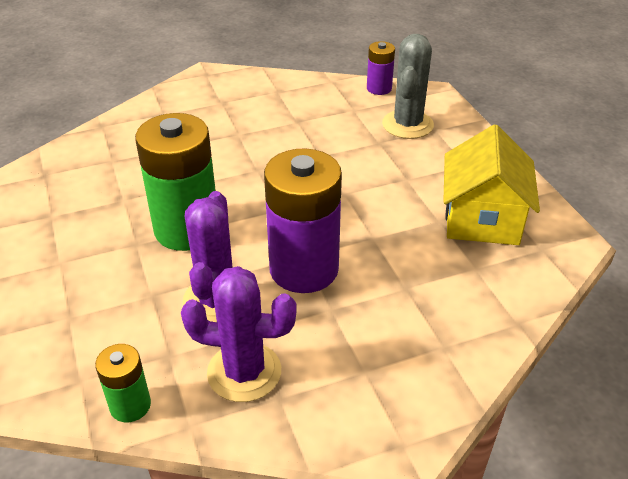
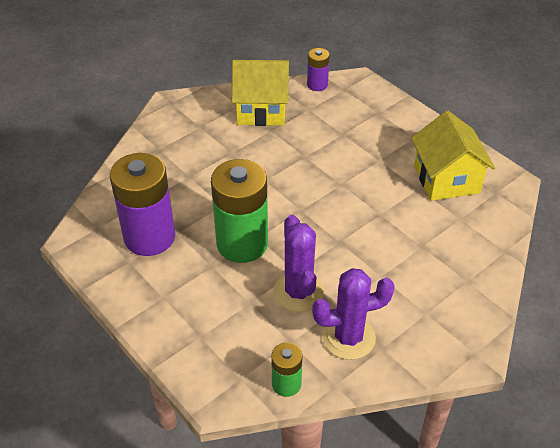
camera: 20 degrees left, 5 degrees up
(299, 100) = (261, 110): none -> yellow house
(304, 269) = (345, 251): purple battery -> purple battery (149, 237)
(407, 124) = (355, 113): grey cactus -> none

